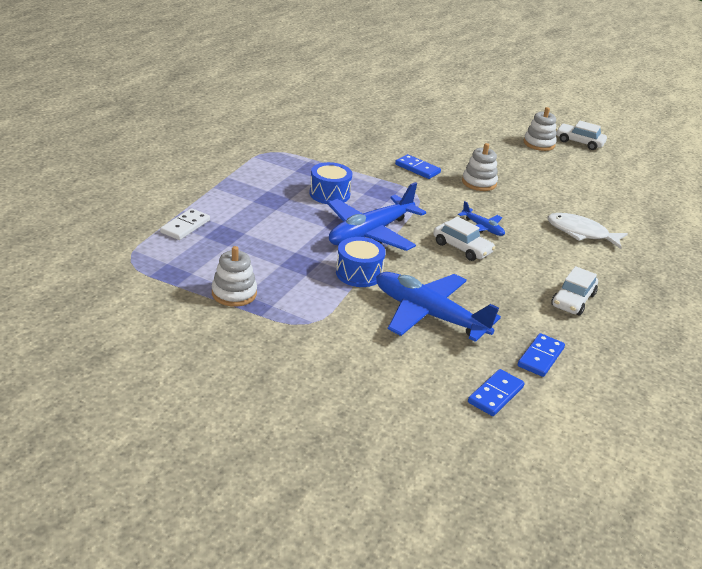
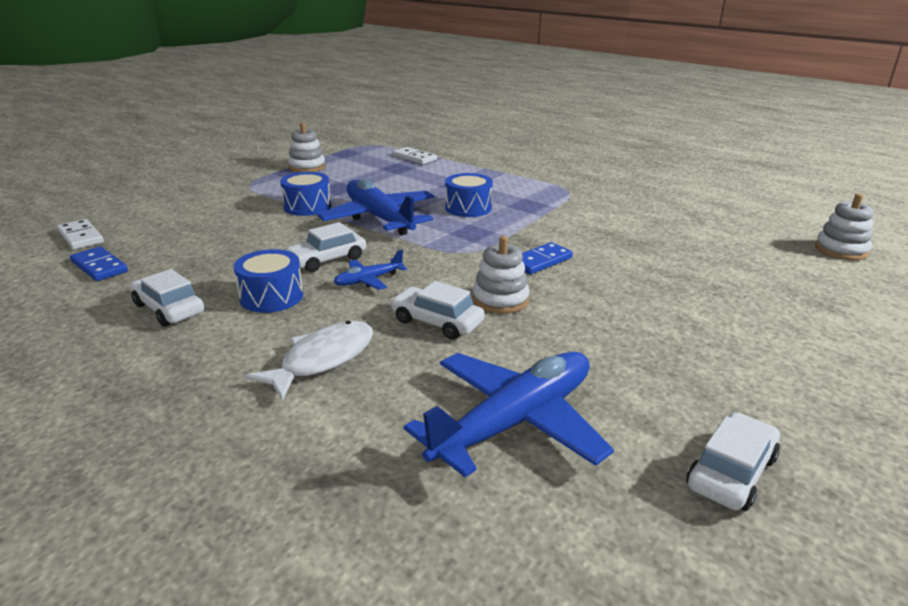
camera: 105 degrees right, 5 degrees down
(428, 315) = (218, 226): blue plane -> blue plane (514, 422)
(495, 395) = (80, 237): blue domino -> white domino
(518, 201) = (437, 322): none -> white car
(529, 262) = (271, 297): none -> blue drum
(539, 144) = (687, 399): white stacking toy -> white stacking toy (841, 250)

